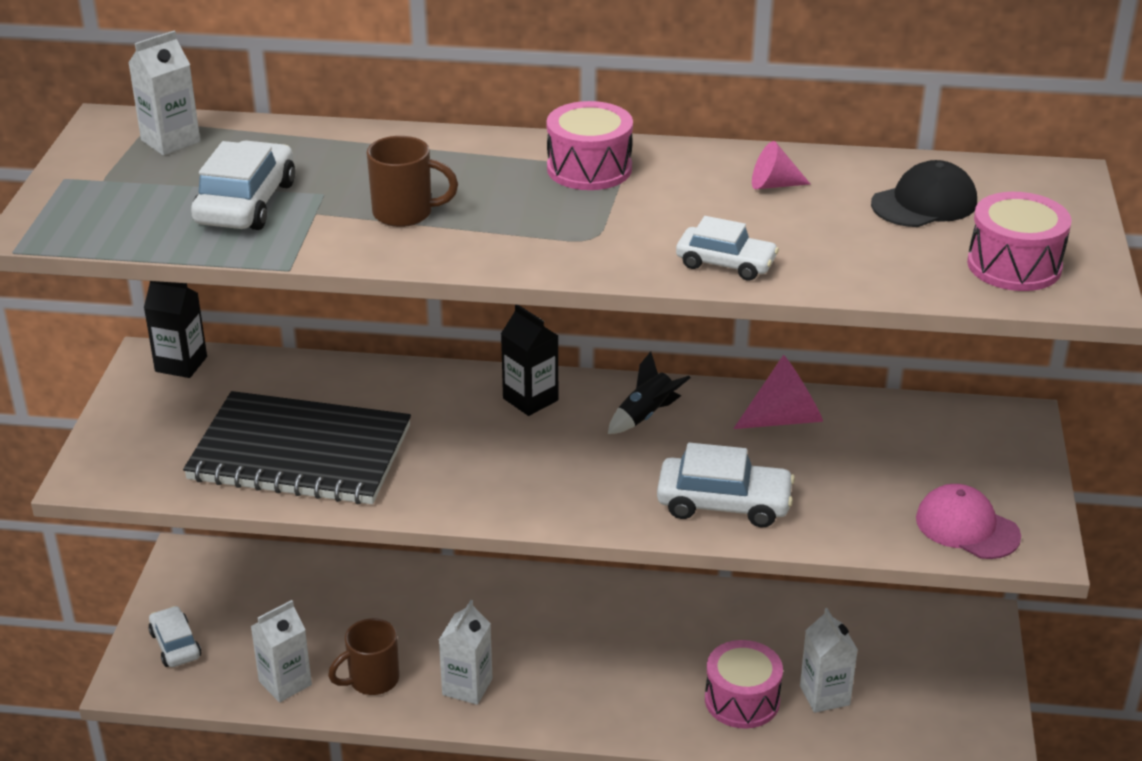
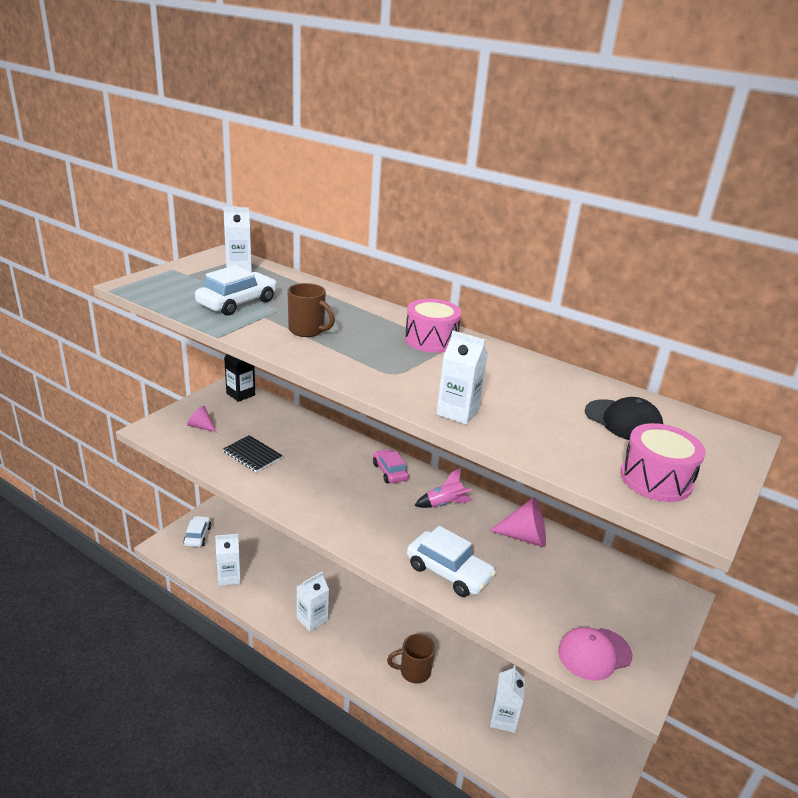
camera: 25 degrees right, 5 degrees down
(300, 453) = (252, 455): black notebook -> black notebook, size x0.46
(372, 680) = (269, 594): brown mug -> brown mug (413, 671)
(530, 399) = (389, 472): black carton -> pink car
(646, 416) = (444, 504): black rocket -> pink rocket
(725, 263) = (457, 412): white car -> white carton
(742, 700) = (452, 698): pink drum -> none
(773, 185) = (532, 380): pink cone -> pink cone (201, 426)
(924, 203) = (623, 421): black cap -> black cap turned 45 degrees clockwise
(967, 527) = (594, 653): pink cap -> pink cap turned 90 degrees counterclockwise

